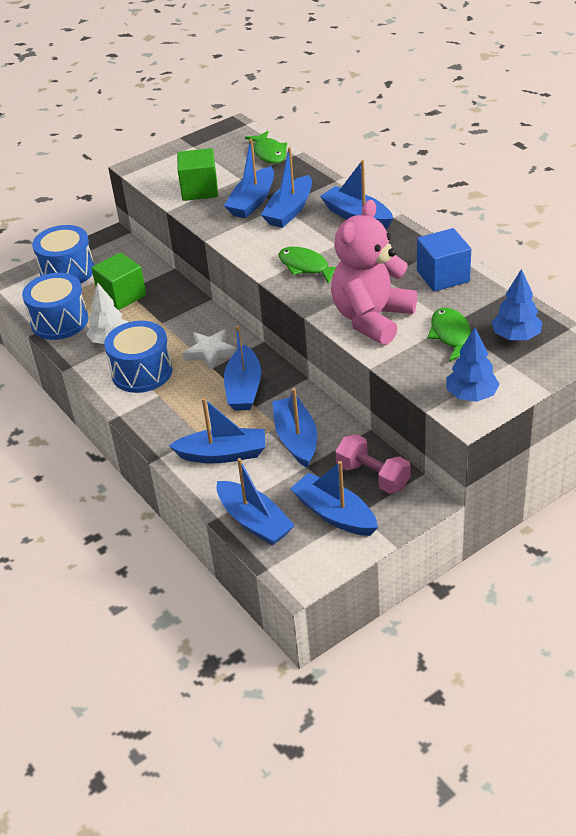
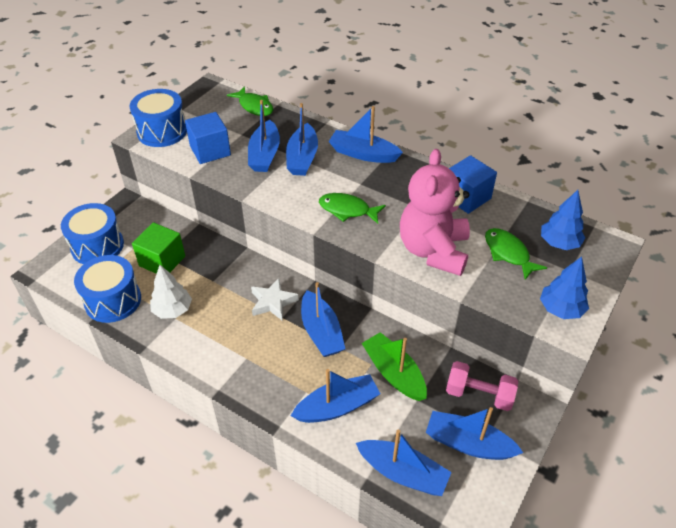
camera: 25 degrees left, 5 degrees up
(142, 372) = (219, 337): blue drum -> blue drum (162, 131)
(199, 190) = (210, 151): green cube -> blue cube
(296, 439) = (394, 373): blue boat -> green boat

